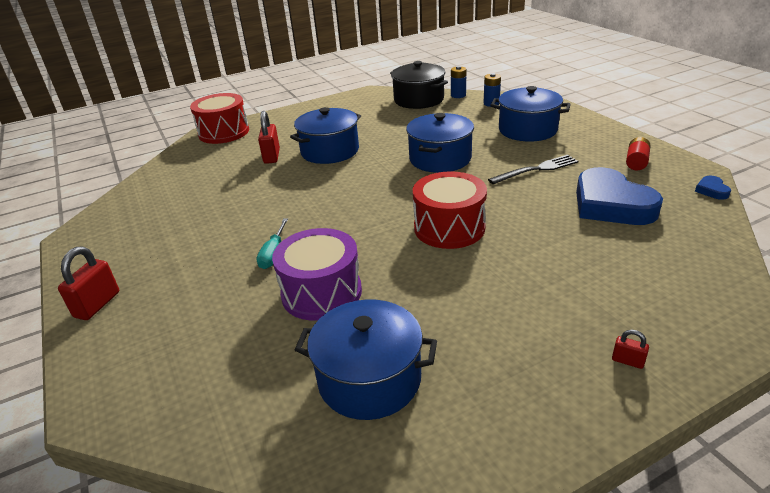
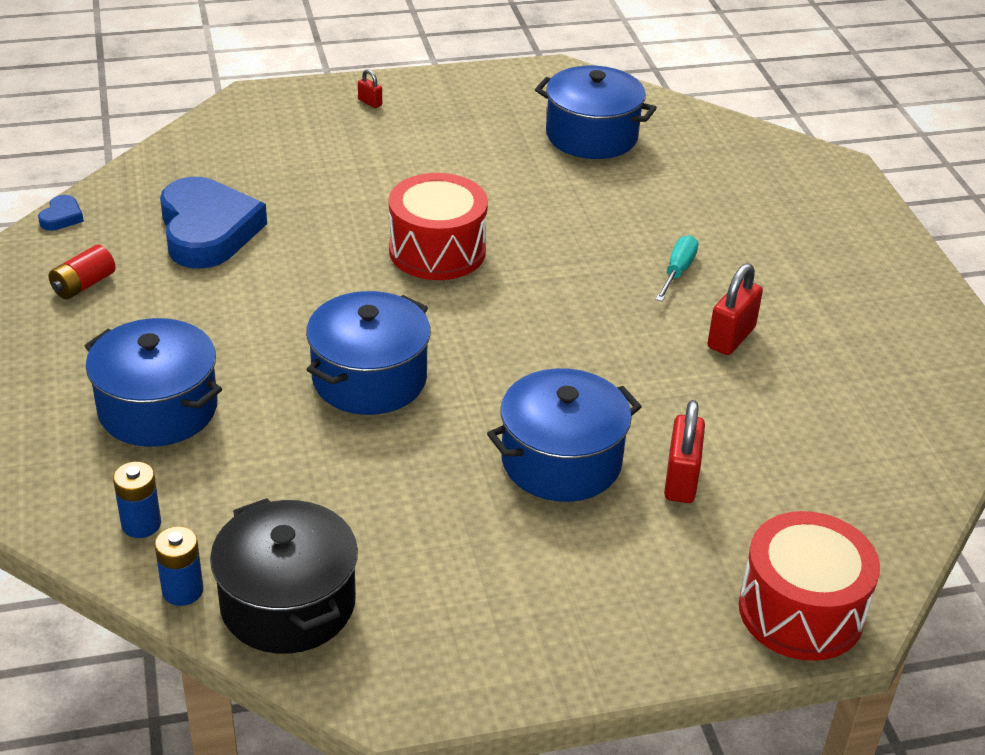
camera: 170 degrees left, 5 degrees up
(97, 304) = (889, 258): red padlock -> red padlock (731, 337)
(321, 292) = (622, 212): purple drum -> none
(536, 169) = (239, 312): black fork -> none

